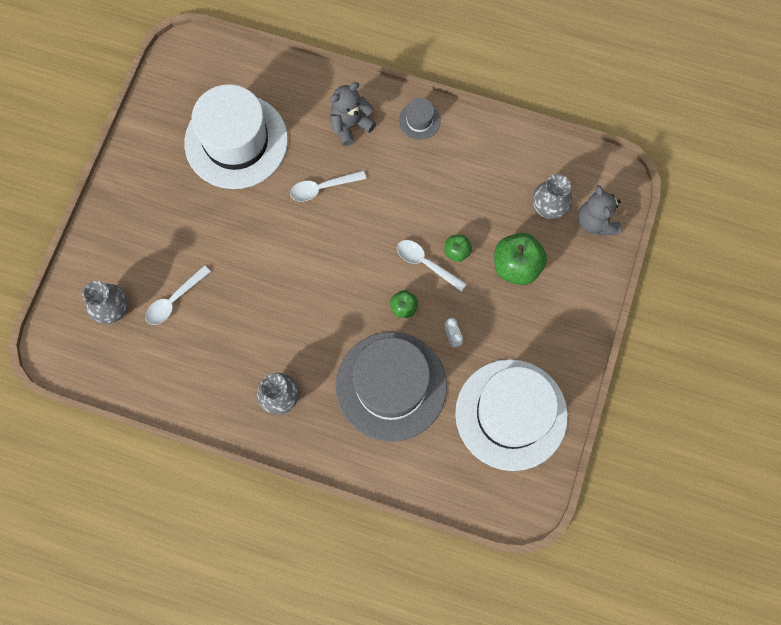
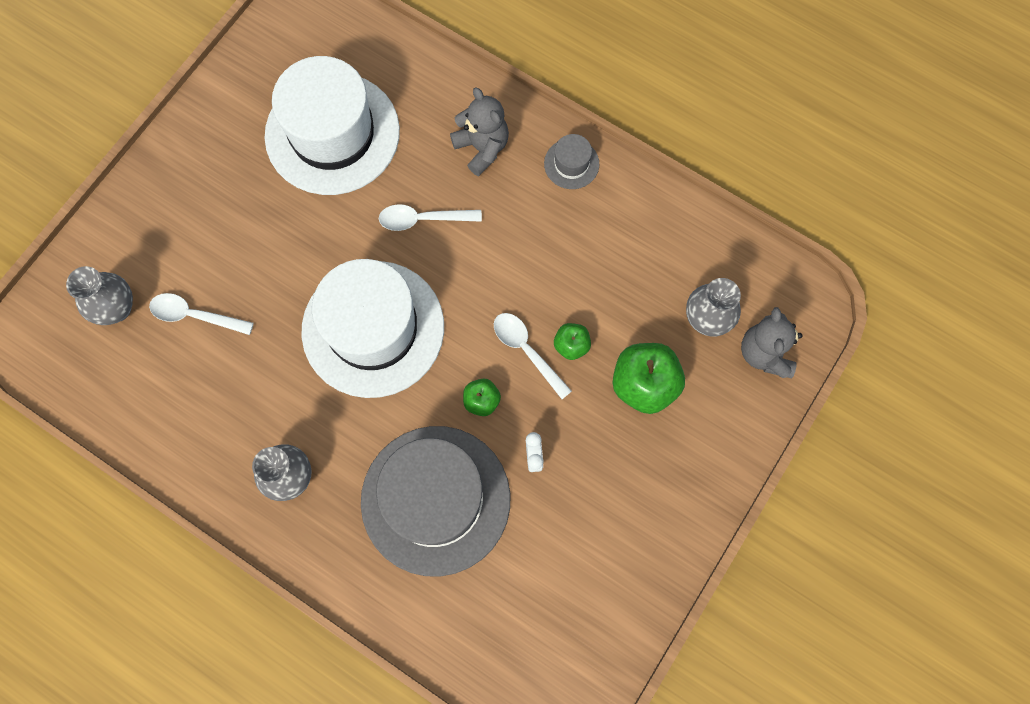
camera: 15 degrees right, 0 degrees up
(174, 300) = (195, 315): white spoon -> white spoon turned 45 degrees clockwise
(350, 125) = (482, 148): grey teddy bear -> grey teddy bear turned 75 degrees clockwise
(511, 414) = (581, 580): white hat -> white hat (373, 328)

